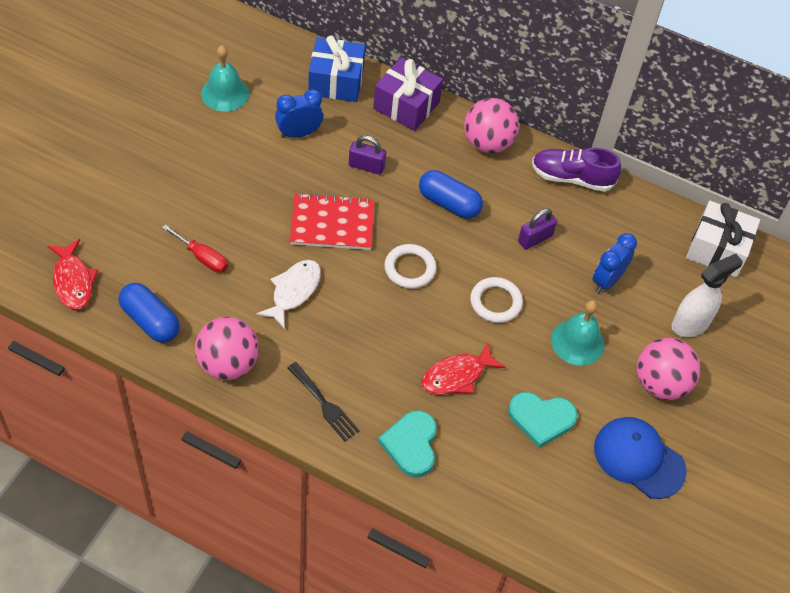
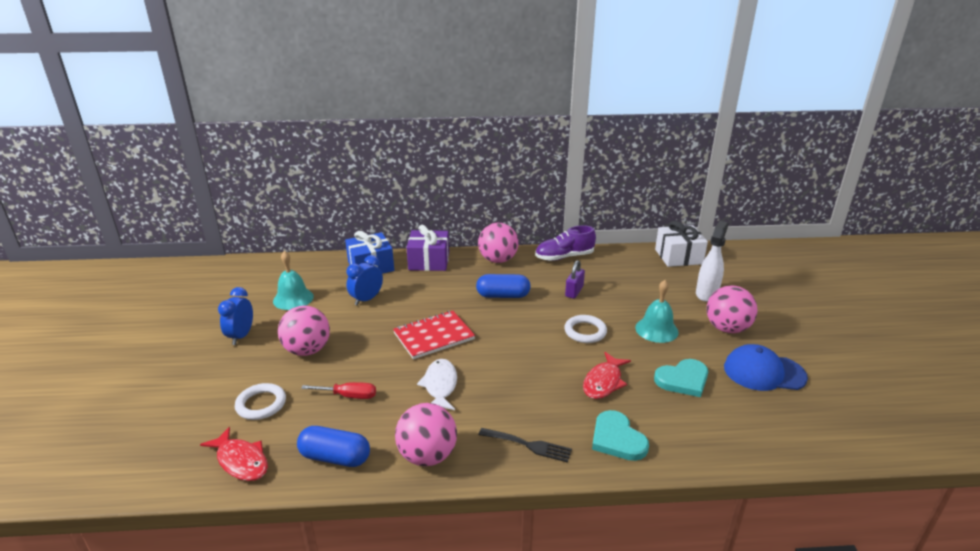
camera: 25 degrees left, 25 degrees down
(198, 177) = (307, 350): none -> pink ball
(366, 166) = (430, 298): purple padlock -> none
(410, 269) = (511, 338): white ring -> white ring (261, 404)
(607, 281) = (638, 294): blue clock -> blue clock (241, 336)

